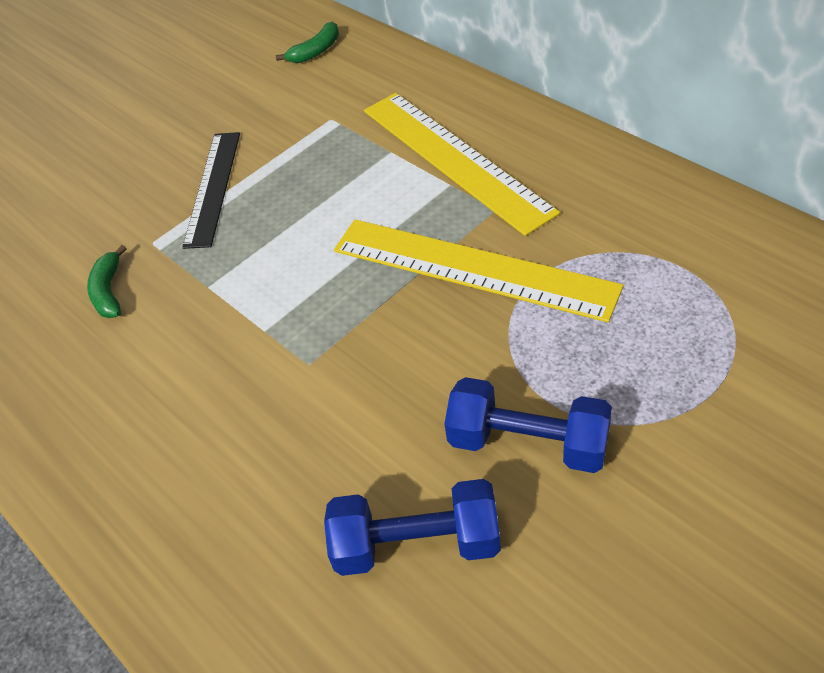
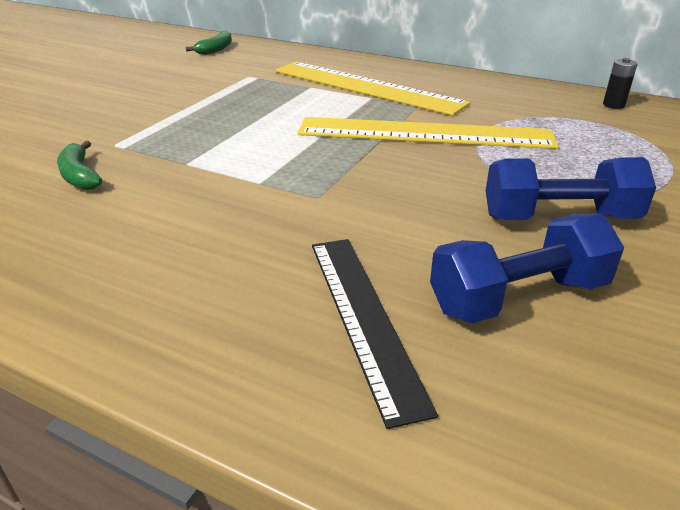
camera: 25 degrees left, 15 degrees down
(213, 188) = (161, 112): black ruler -> black ruler (363, 317)
(747, 239) = (613, 105): none -> black battery

